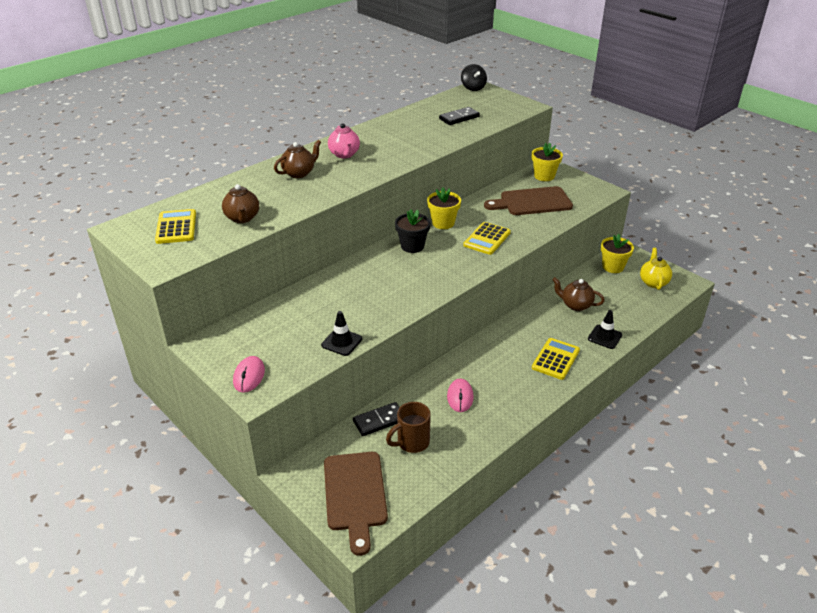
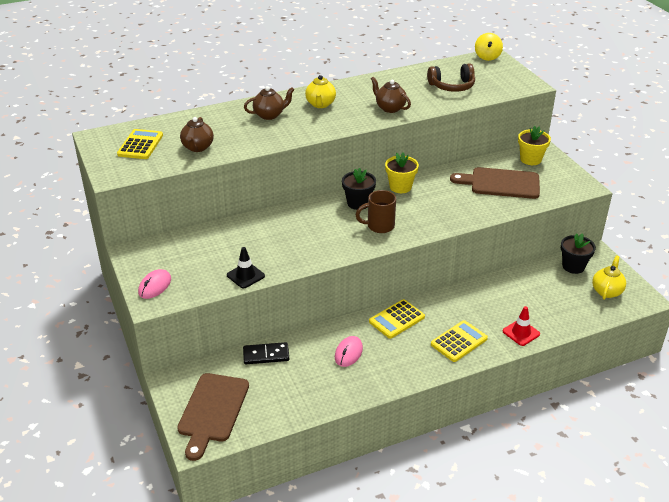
camera: 20 degrees right, 0 degrees up
(344, 154) = (320, 104): pink teapot -> yellow teapot
(411, 442) = (283, 381): brown mug -> brown mug (379, 226)
(459, 118) = (452, 86): black domino -> brown headphones
(473, 88) = (487, 57): black spinning top -> yellow spinning top
(487, 239) = (433, 211): yellow calculator -> yellow calculator (397, 319)
(575, 305) = (510, 295): brown teapot -> brown teapot (389, 108)
(604, 337) = (521, 332): black traffic cone -> red traffic cone
(613, 267) = (573, 266): yellow flower pot -> black flower pot

